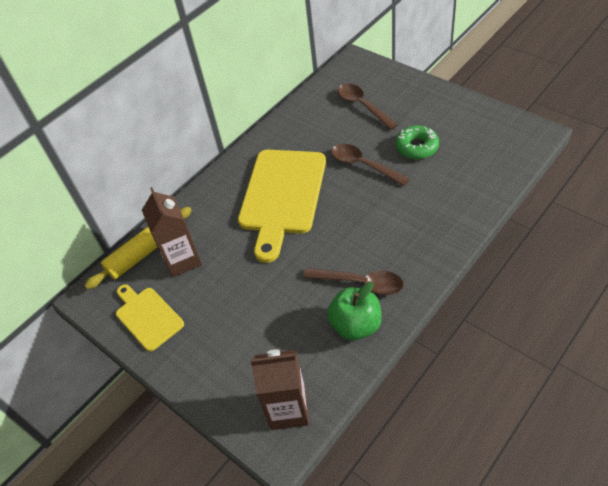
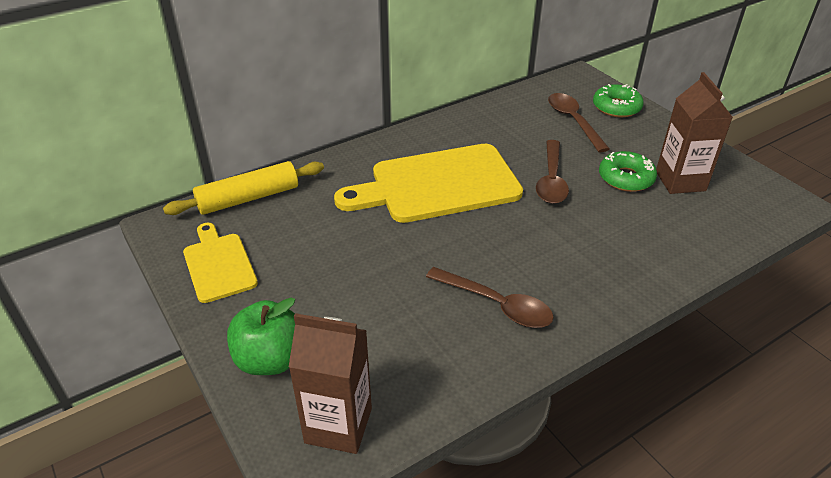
camera: 10 degrees right, 10 degrees down
(182, 260) = (289, 217): brown carton -> brown carton (680, 181)
(282, 196) = (438, 185): yellow cutting board -> yellow cutting board turned 45 degrees clockwise
(355, 325) = (470, 351): green apple -> green apple (270, 359)
(364, 165) = (551, 180): brown spoon -> brown spoon turned 135 degrees counterclockwise
(390, 83) = (616, 107): none -> green donut

